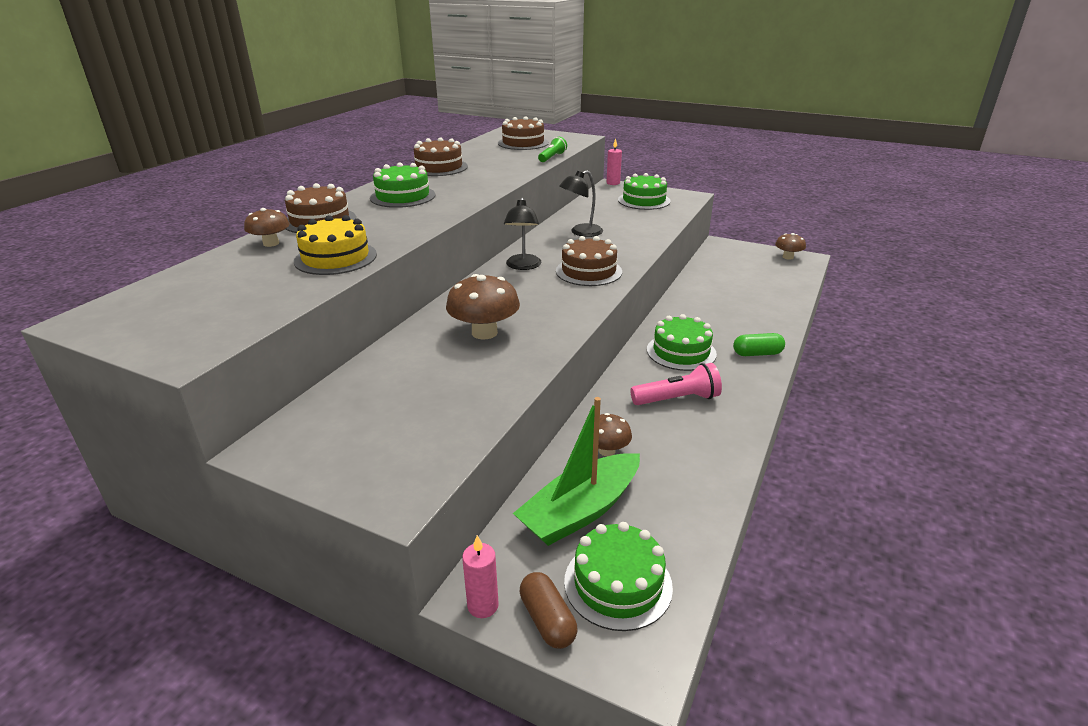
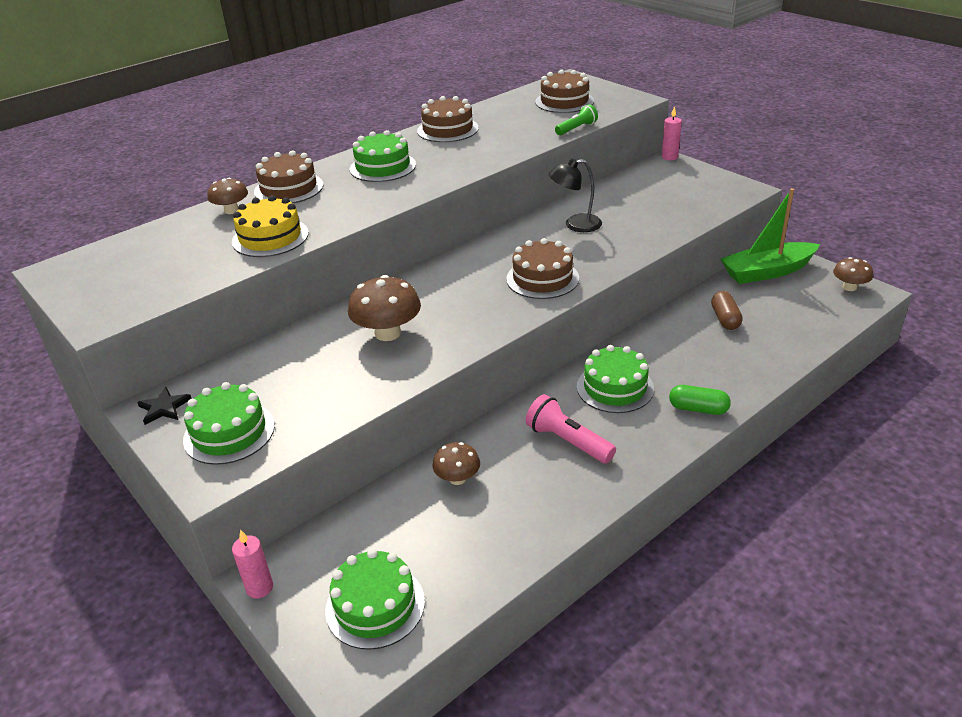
camera: 25 degrees right, 5 degrees up
(287, 442) = (164, 408): none -> black star
(523, 266) = (481, 260): black lamp -> none
(547, 620) = (299, 616): brown capsule -> brown capsule (725, 319)
(580, 511) = (392, 530): green boat -> green boat (767, 272)
(644, 200) = (684, 189): green cake -> green cake (229, 432)
(677, 399) = (567, 441): pink flashlight -> pink flashlight turned 150 degrees counterclockwise

